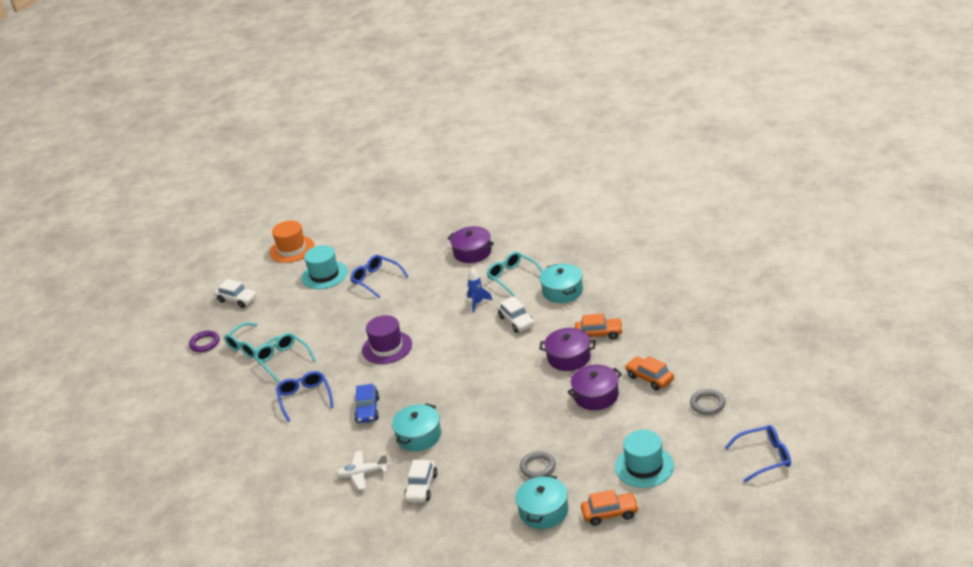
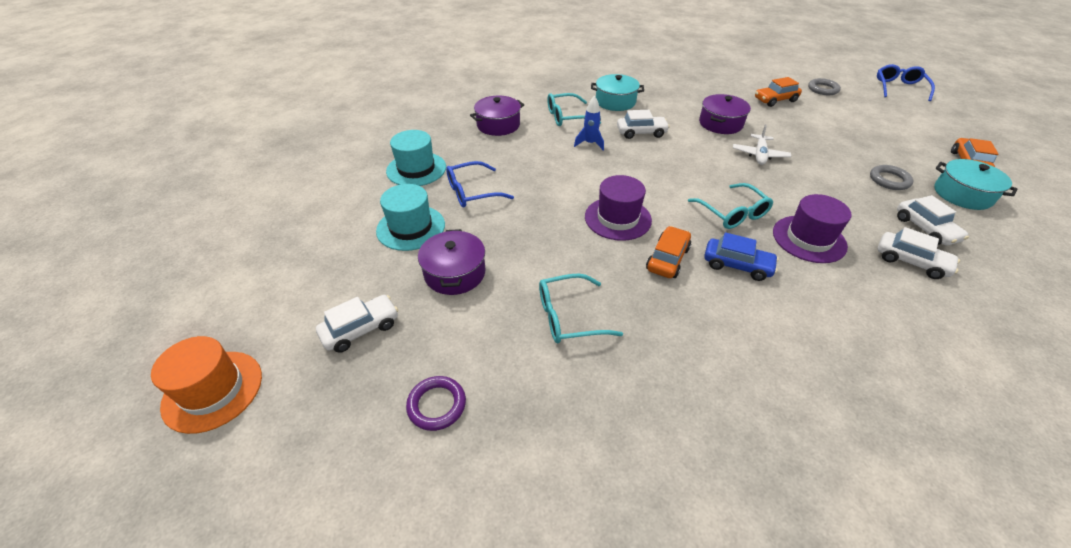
camera: 70 degrees left, 10 degrees up
(251, 346) = (502, 344): turquoise glasses -> turquoise glasses (732, 213)
(292, 249) = (312, 240): orange hat -> orange hat (213, 390)
(305, 398) = (677, 317): blue glasses -> none
(362, 474) = (873, 304): white plane -> white plane (759, 155)
(419, 436) = (809, 239): turquoise pot -> purple hat
(471, 492) = (925, 229): none -> white car
(596, 395) = (787, 126): purple pot -> purple pot (455, 273)
(599, 334) = (696, 103): orange car -> orange car (667, 259)
(644, 466) = (900, 132): turquoise hat -> turquoise hat (416, 169)

